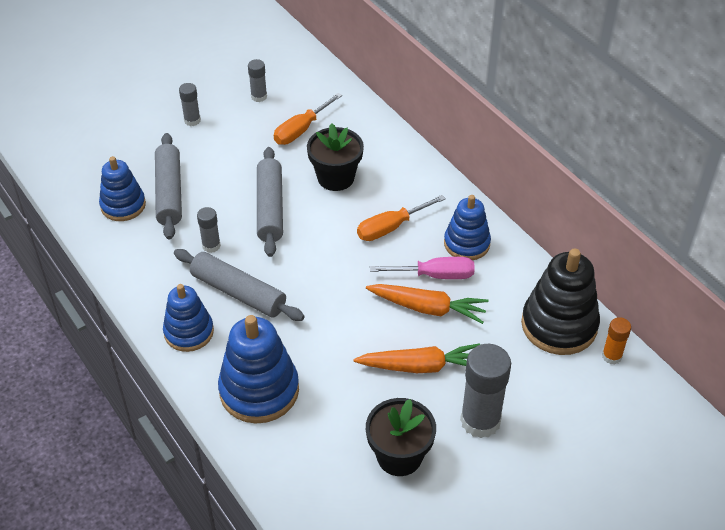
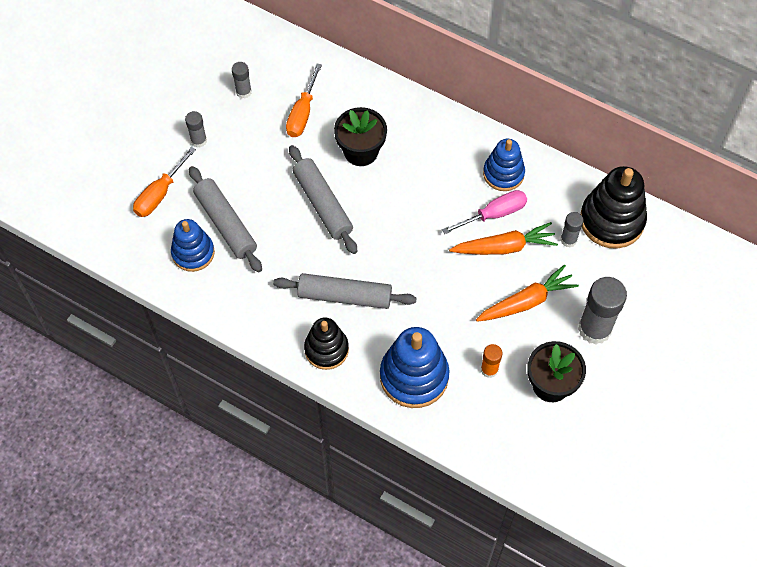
camera: 25 degrees left, 15 degrees up
(189, 332) = (326, 349): blue stacking toy -> black stacking toy
(211, 245) = (295, 261): grey glue stick -> grey glue stick (568, 240)
(391, 227) = (434, 182): orange screwdriver -> orange screwdriver (160, 193)
(611, 356) = (663, 232): orange glue stick -> orange glue stick (489, 369)

